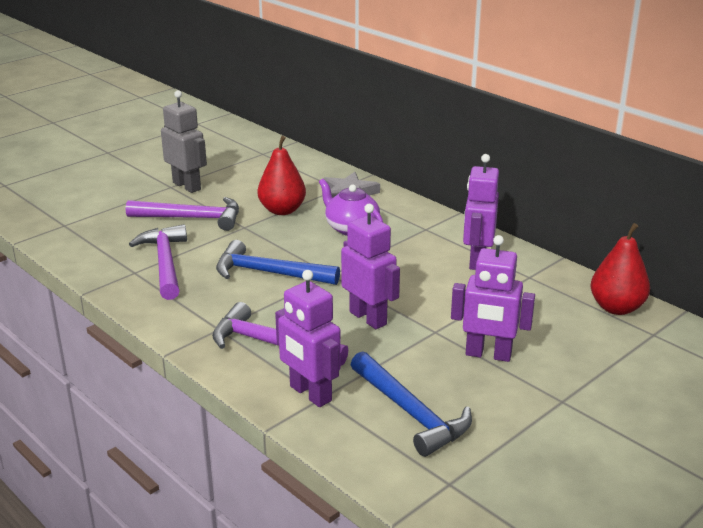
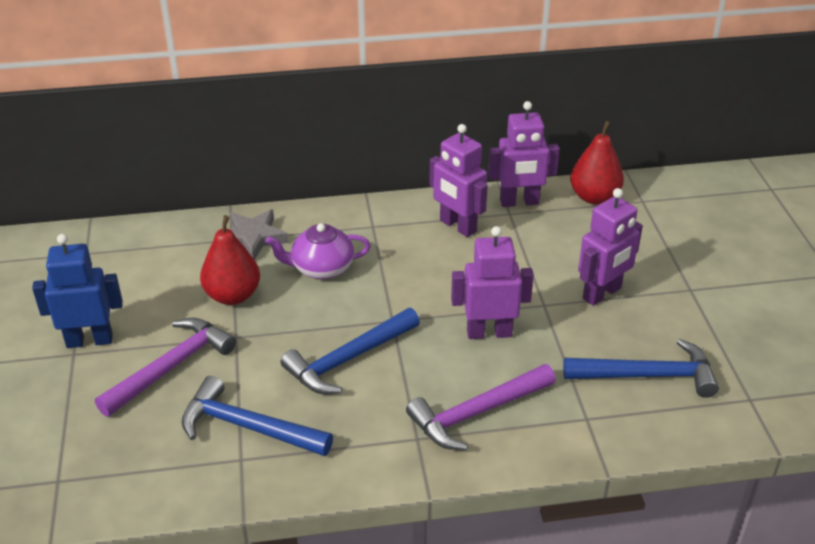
camera: 55 degrees left, 10 degrees up
(165, 263) = (248, 427): purple hammer -> blue hammer
(187, 186) = (89, 340): grey robot -> blue robot
(310, 394) = (576, 423): purple robot -> purple robot (519, 202)

